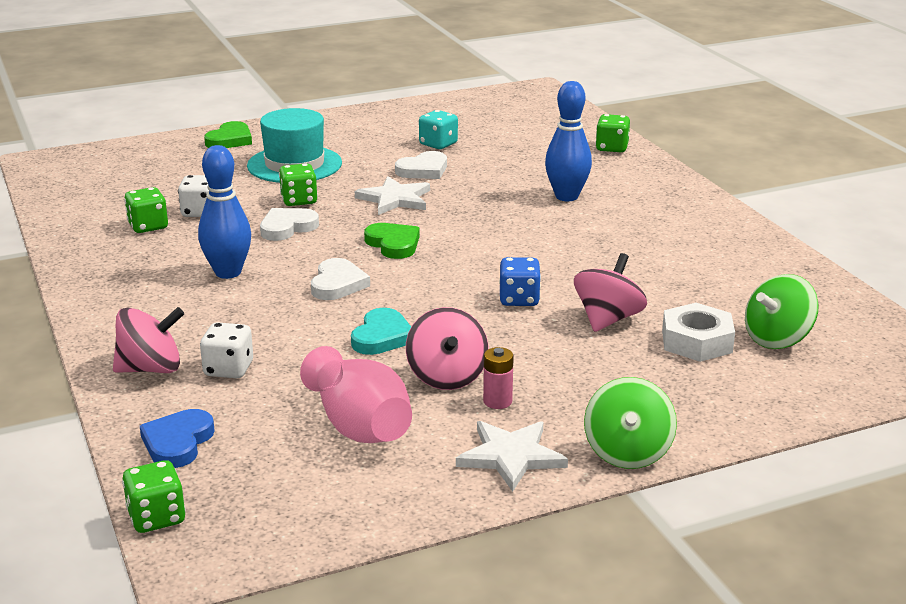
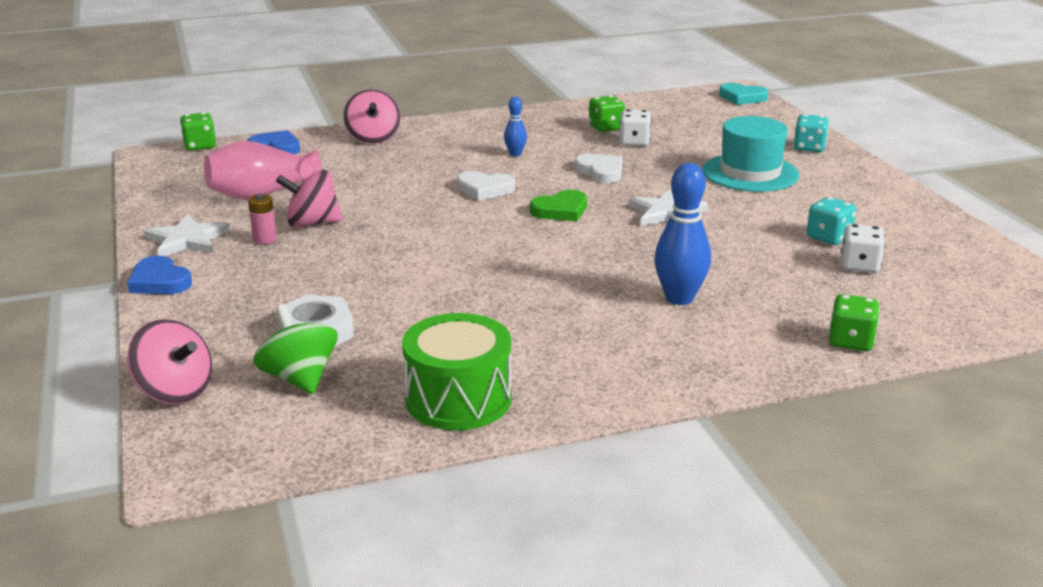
camera: 95 degrees right, 0 degrees up
(228, 272) = (515, 154): blue bowling pin -> blue bowling pin, size x0.54
(228, 369) = (361, 158): white dice -> white dice (859, 266)
(230, 140) = (809, 148): green heart -> turquoise dice
(299, 200) = (661, 175): green dice -> none
(382, 337) = (387, 203): turquoise heart -> turquoise heart (742, 97)
(423, 170) = (747, 228): white heart -> none
(519, 299) = (433, 257): blue dice -> none
(608, 319) = (378, 294): pink spinning top -> pink spinning top (175, 391)
(627, 453) = (159, 281): green spinning top -> blue heart
(767, 271) = (458, 399): none -> green drum

